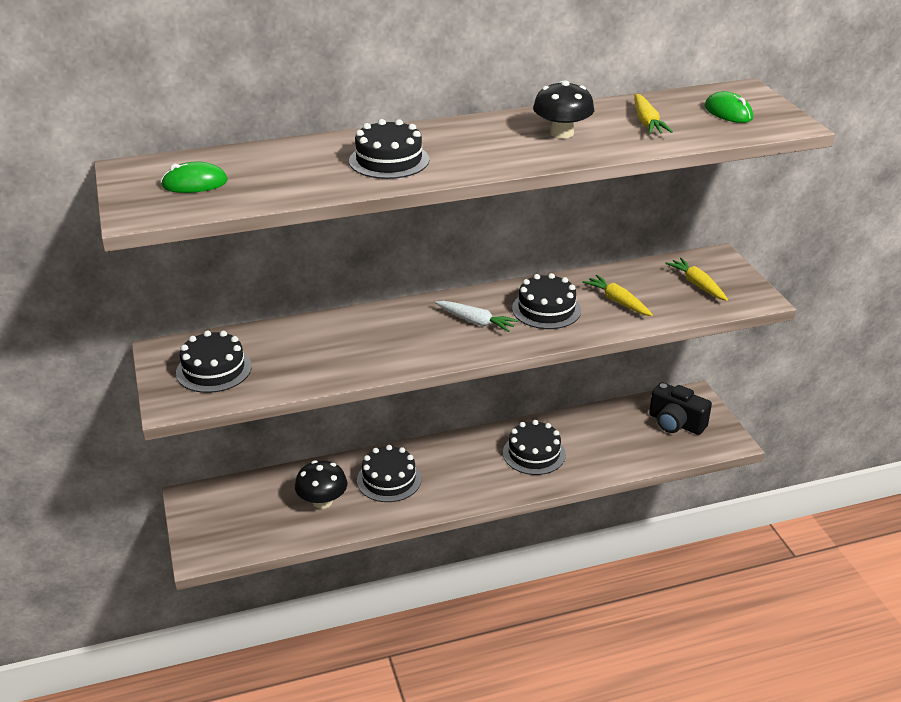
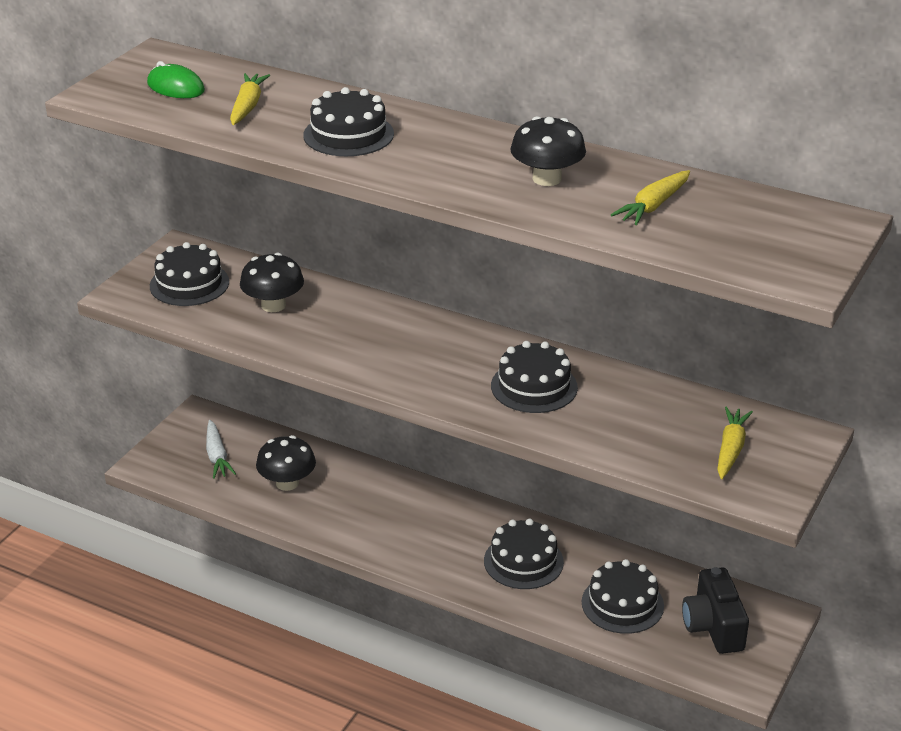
camera: 45 degrees right, 0 degrees up
(301, 351) = (273, 305): none -> black mushroom
(389, 479) = (364, 500): black cake -> black cake (622, 604)
(476, 322) = (451, 361): white carrot -> white carrot (217, 456)
(617, 301) = (616, 418): yellow carrot -> yellow carrot (248, 106)
(728, 112) = (764, 235): green mouse -> none

